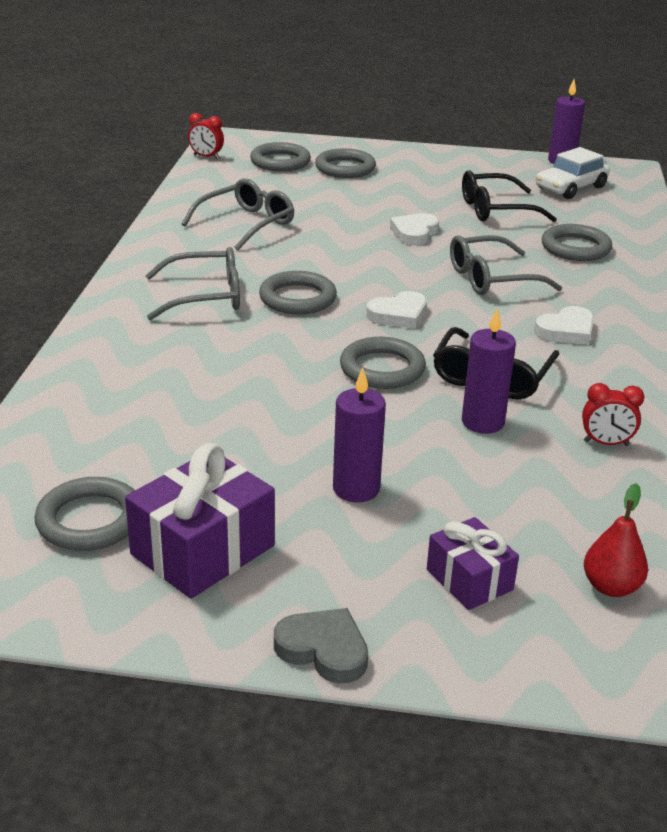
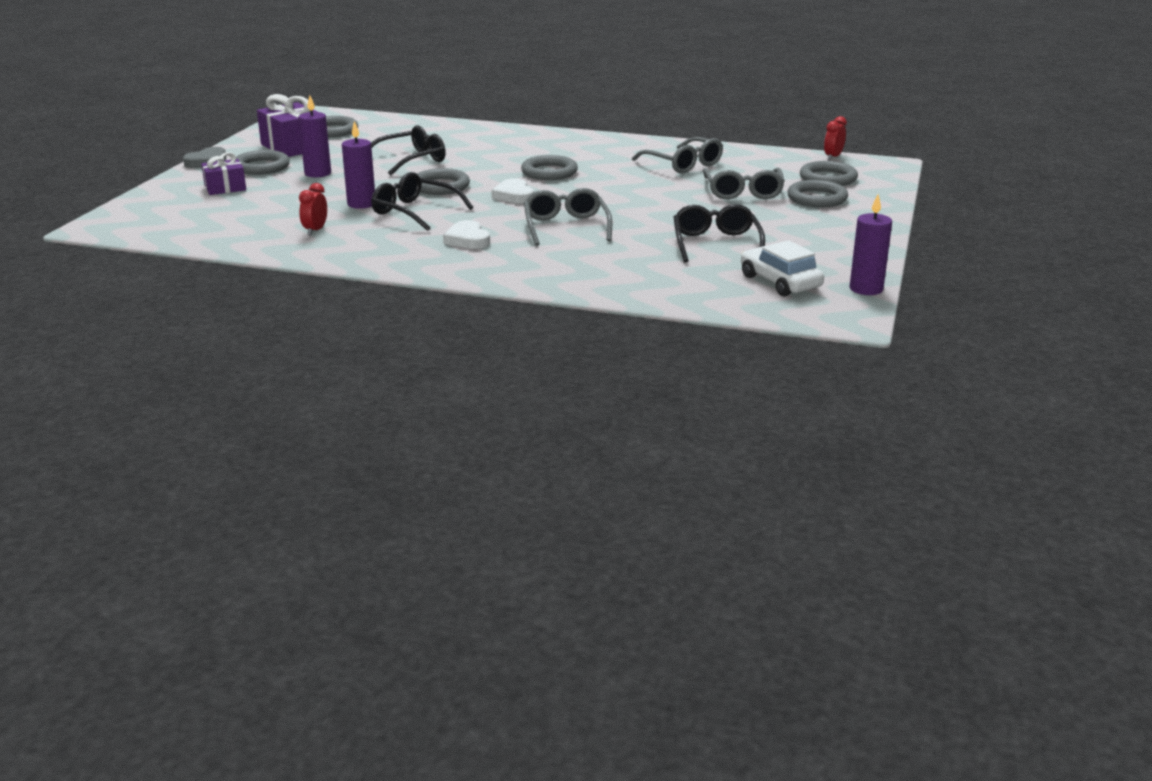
camera: 100 degrees right, 5 degrees down
(205, 296) = (559, 152): grey glasses -> grey glasses (743, 192)
(265, 408) = (411, 160): none -> black glasses
(414, 233) = (662, 211): white heart -> none
(575, 248) = (622, 263): grey ring -> grey ring (261, 167)
(611, 587) = (191, 213): red pear -> none

